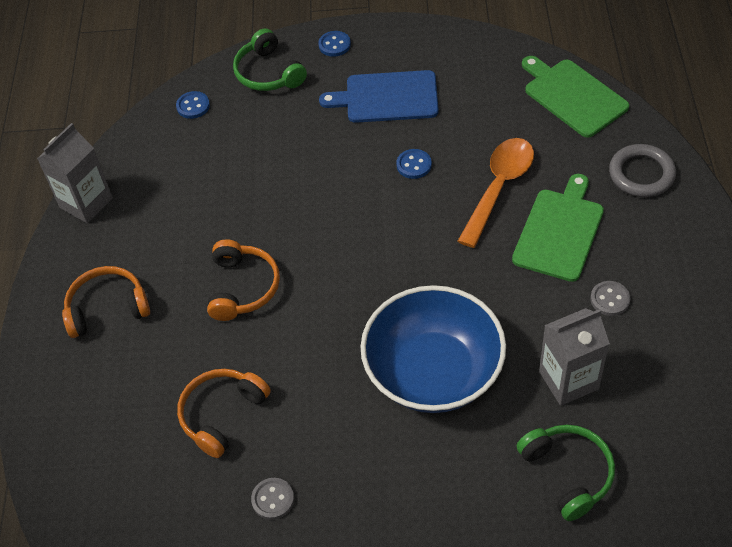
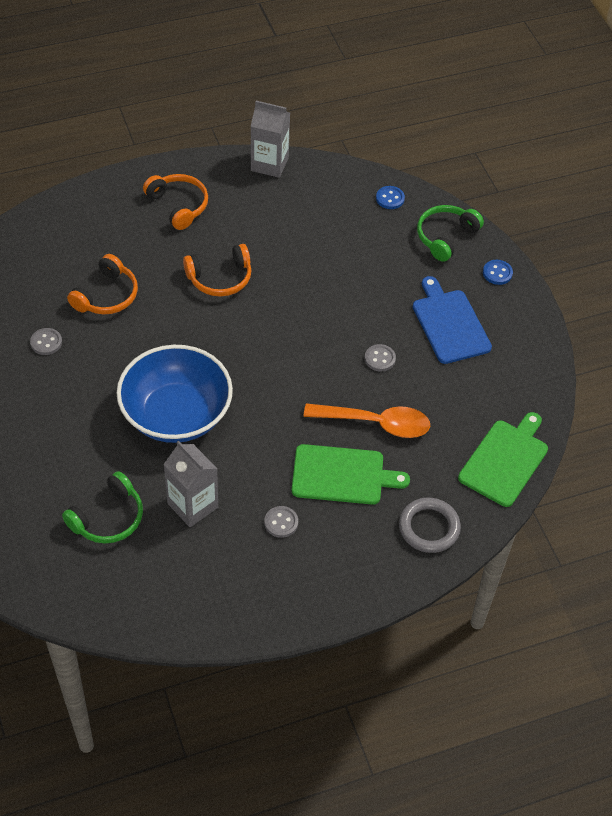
camera: 65 degrees right, 0 degrees up
(222, 414) = (107, 296): orange headphones -> orange headphones turned 105 degrees clockwise
(414, 165) = (380, 359): blue button -> grey button

